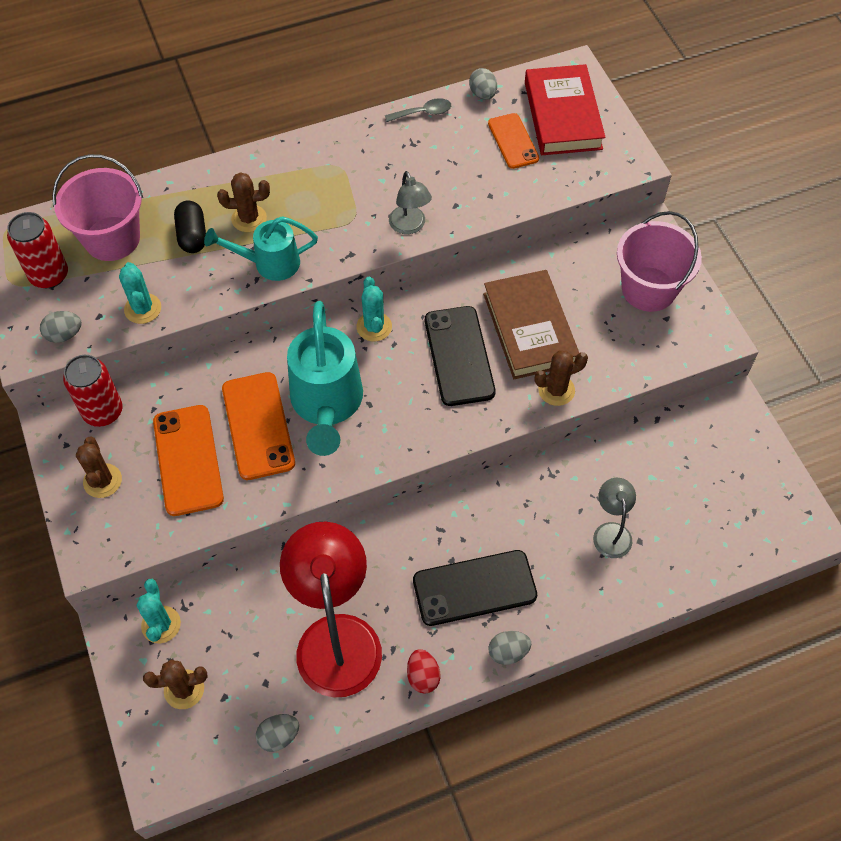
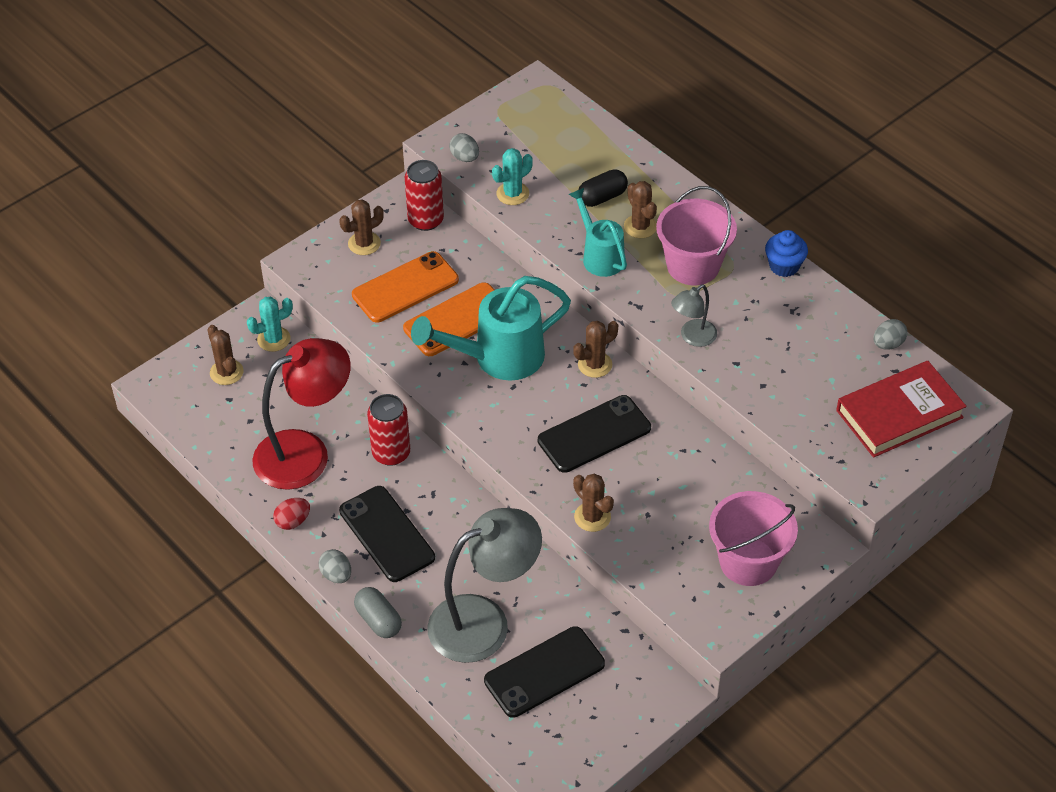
camera: 70 degrees right, 10 degrees down
(49, 275) = (516, 127): red can -> red can (391, 453)
(112, 239) = (572, 150): pink bucket -> pink bucket (693, 266)
(279, 736) = (209, 443): grey egg -> none
(357, 130) = (784, 266): none -> blue cupcake
(374, 327) = (595, 364): turquoise cactus -> brown cactus
(423, 113) = (835, 306): grey spoon -> none
(513, 141) = (841, 384): orange phone -> none
(529, 328) = (651, 478): brown book -> none
(578, 628) = (378, 620): none -> grey capsule
(611, 532) = (484, 622): grey lamp -> grey lamp, size x2.08
(683, 499) = (544, 672): none -> black phone

